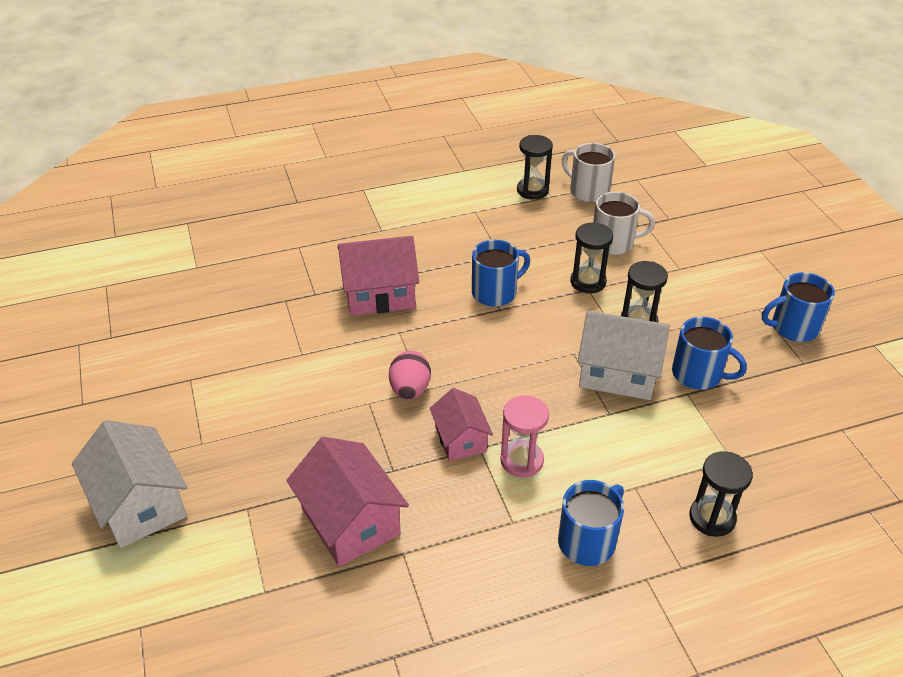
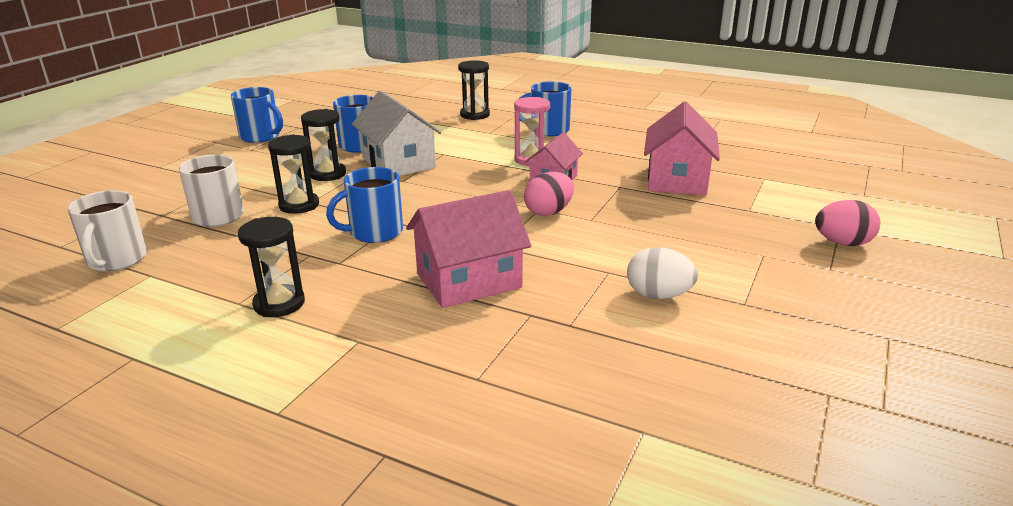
camera: 135 degrees left, 15 degrees down
(140, 504) = (842, 243): white house -> pink egg
(251, 352) = (658, 295): none -> white egg
(379, 294) = (468, 280): pink house -> pink house turned 60 degrees counterclockwise
(495, 292) = (374, 232): blue mug -> blue mug turned 45 degrees counterclockwise
(532, 190) = (147, 290): black hourglass -> black hourglass (279, 304)

